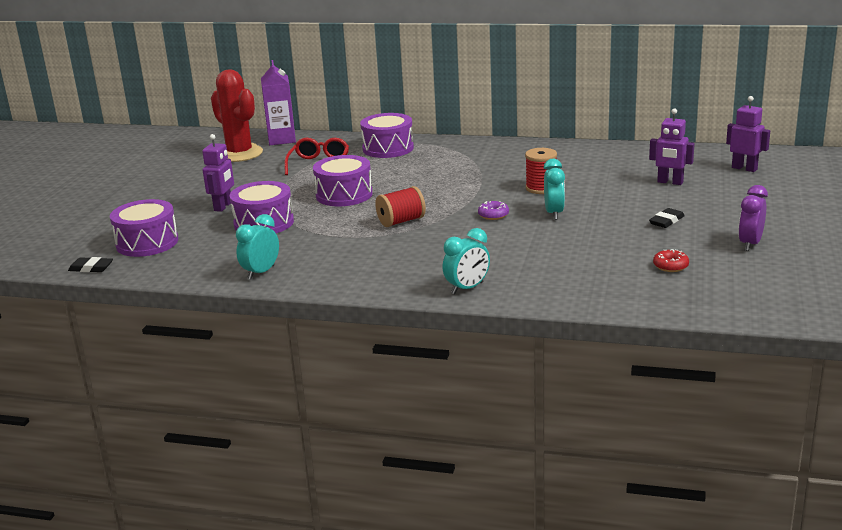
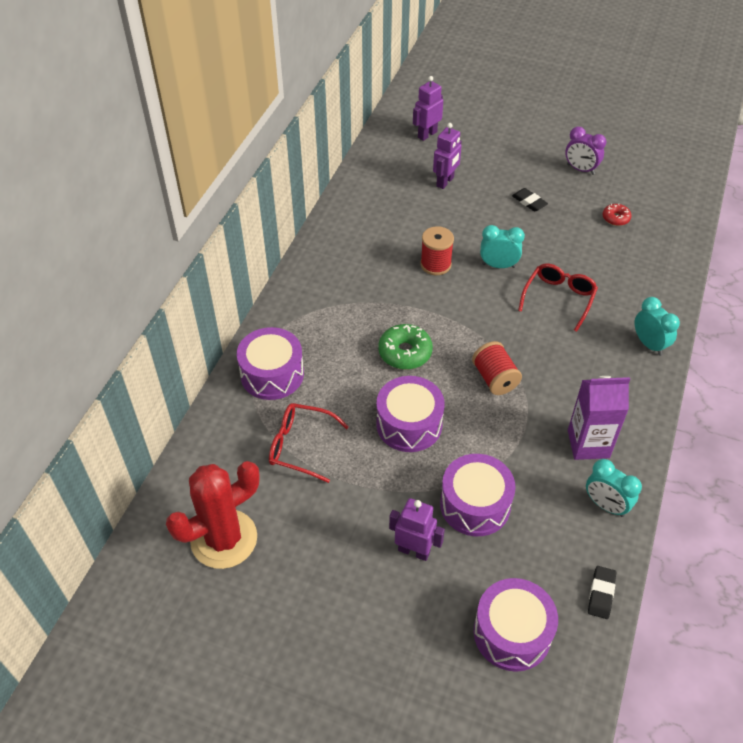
camera: 85 degrees left, 25 degrees up
(91, 268) = (579, 693): black eraser -> black eraser (601, 594)
(282, 139) = (187, 487): purple carton -> purple carton (588, 444)
(423, 186) = (405, 352): none -> green donut
(493, 215) = (494, 307): purple donut -> none
(517, 242) = (558, 299): none -> red glasses

